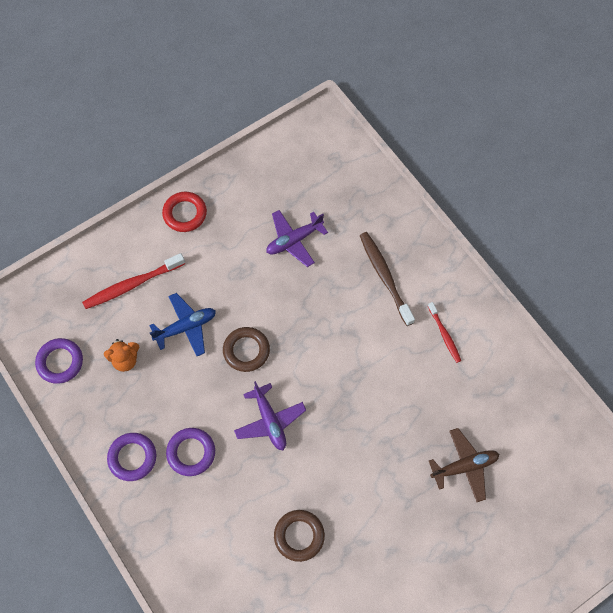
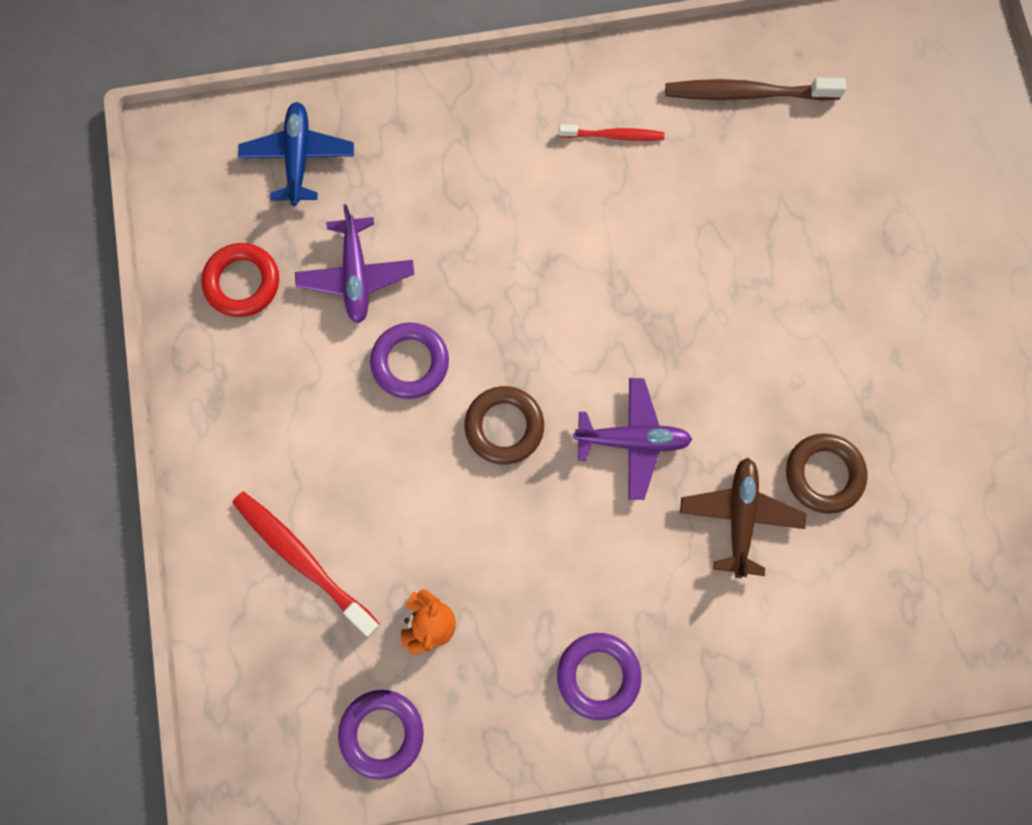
camera: 65 degrees left, 10 degrees up
(132, 285) = (303, 559): red toothbrush -> red toothbrush turned 135 degrees clockwise
(185, 214) = (220, 422): red ring -> red ring (242, 282)
(186, 327) = (420, 503): blue plane -> blue plane (299, 158)
(191, 453) = (630, 580): purple ring -> purple ring (410, 362)
(385, 277) = (483, 173): brown toothbrush -> brown toothbrush (747, 93)
(464, 466) = (817, 203): brown plane -> brown plane (739, 516)

